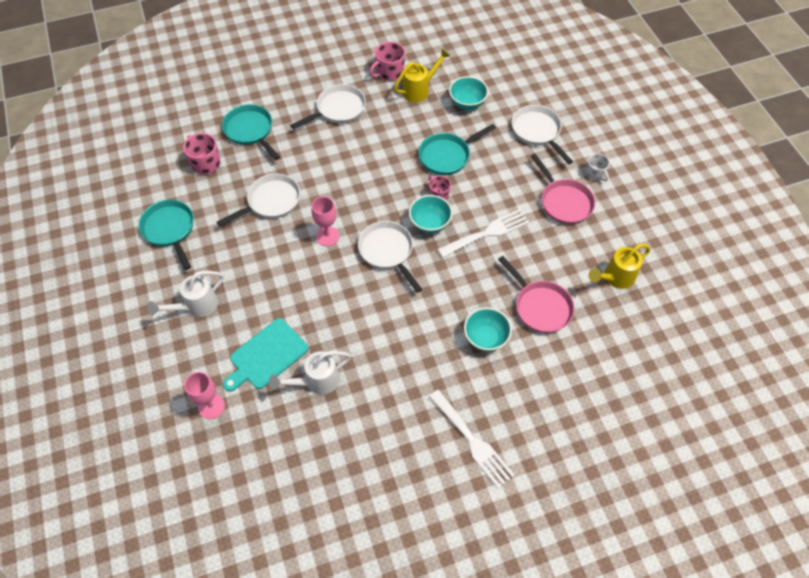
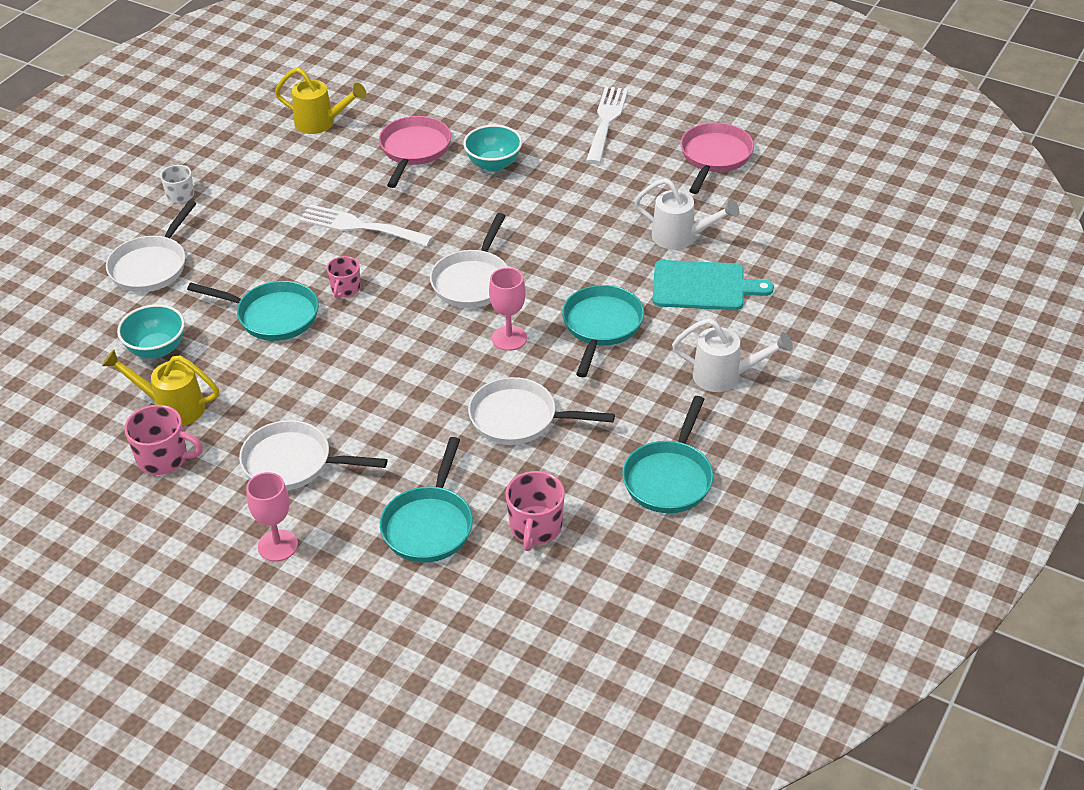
camera: 130 degrees left, 15 degrees down
(211, 406) = (800, 286): pink goblet -> pink goblet (277, 545)
(291, 282) = (601, 326): none -> turquoise pan
(430, 224) = (396, 272): turquoise bowl -> none
(564, 202) = (251, 197): pink pan -> pink pan (714, 157)

